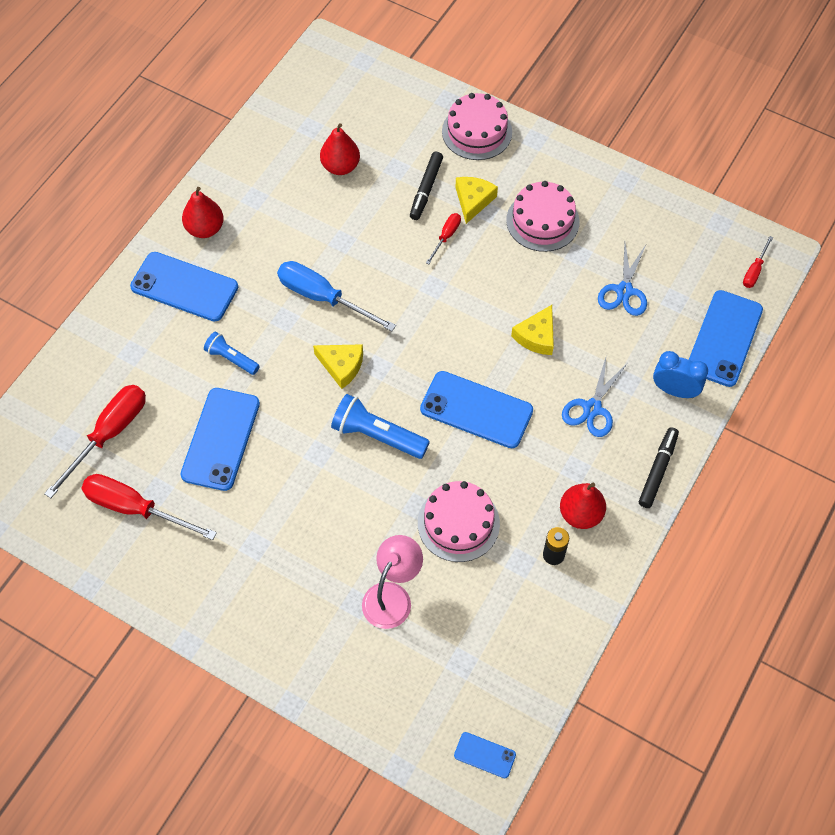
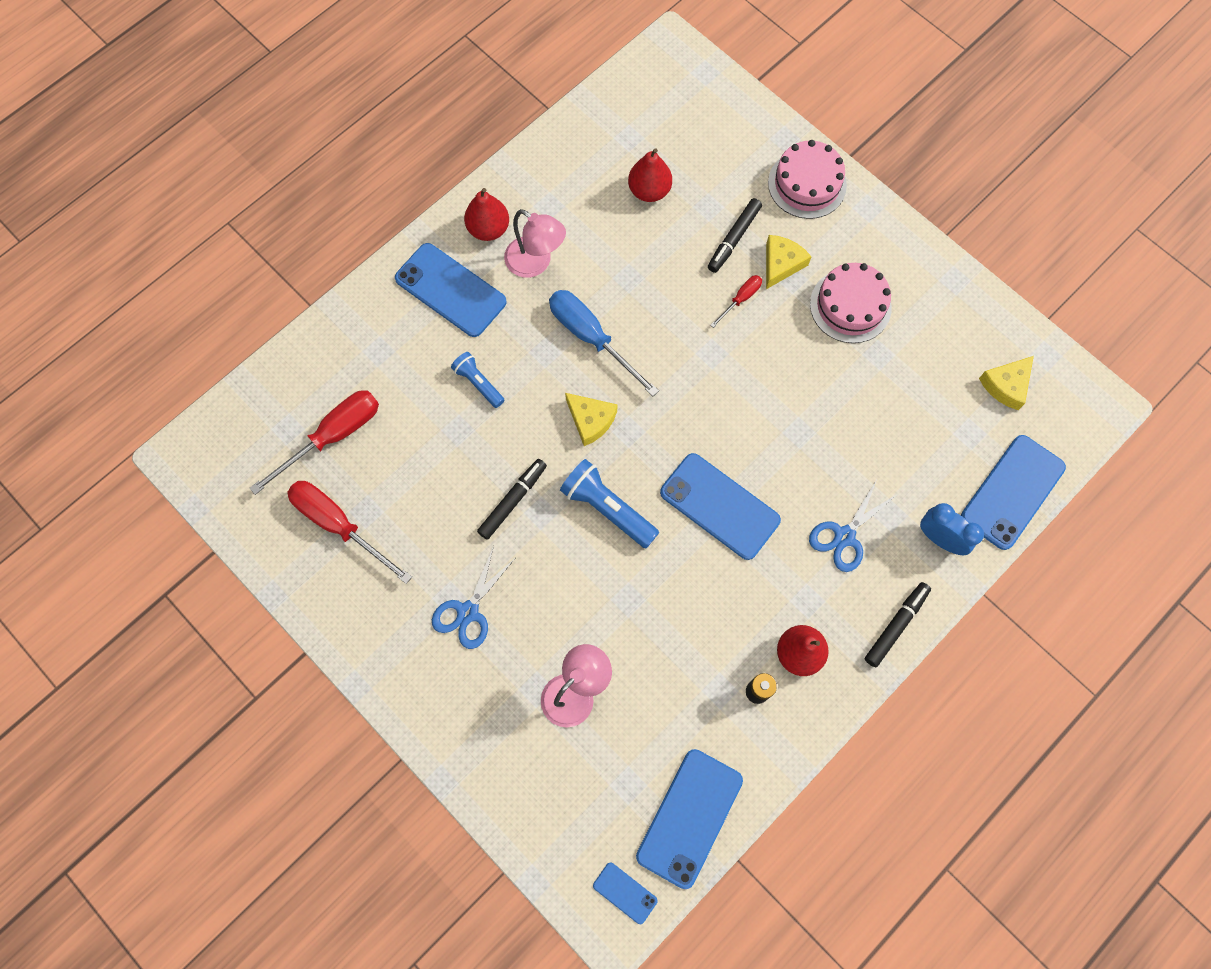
camera: 15 degrees right, 10 degrees up
(221, 439) = (445, 471): blue phone -> blue phone (689, 818)
(255, 247) = (536, 263): none -> pink lamp
(290, 449) = (513, 501): none -> black marker
(458, 523) = (666, 629): pink cake -> none
(537, 336) = (807, 438): yellow cheese -> yellow cheese (1006, 385)
(624, 291) = (917, 409): blue scissors -> blue scissors (468, 612)
(754, 271) = (1069, 421): red screwdriver -> none

